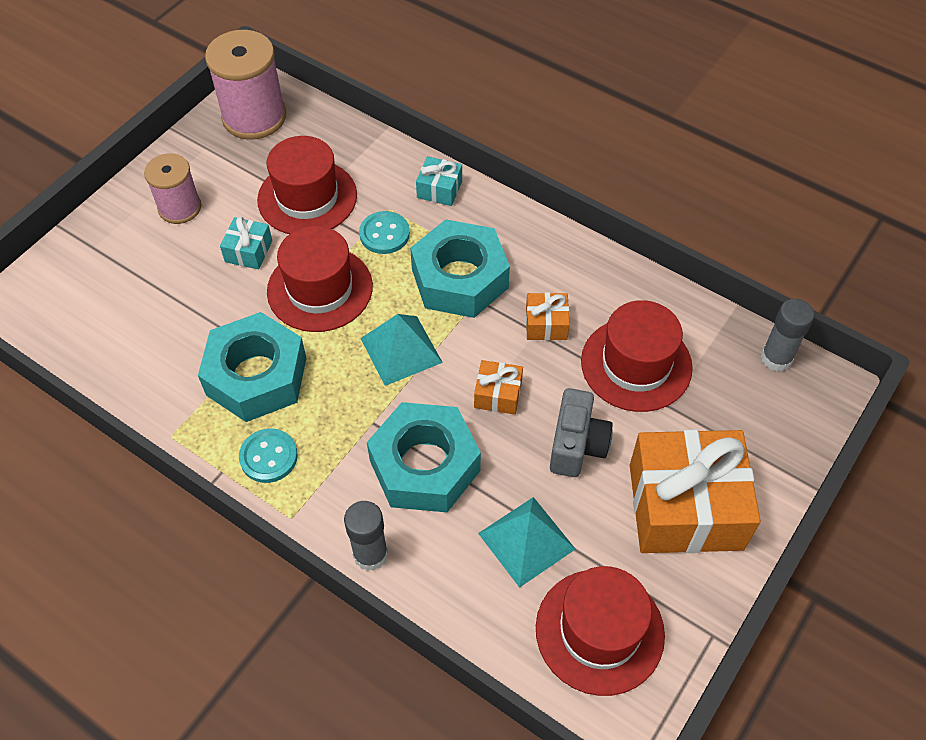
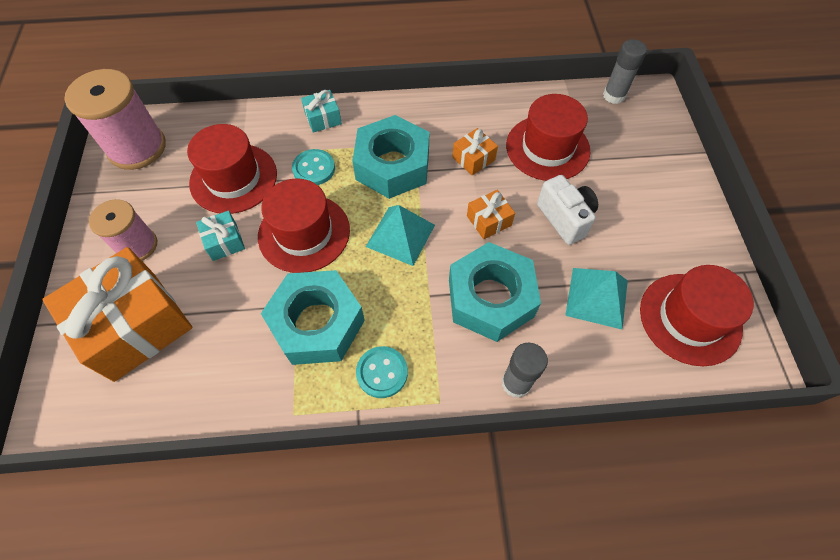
camera: 40 degrees left, 5 degrees up
(577, 445) = (565, 218): grey camera -> white camera
(685, 506) = (656, 210): orange gift -> orange gift (135, 325)

